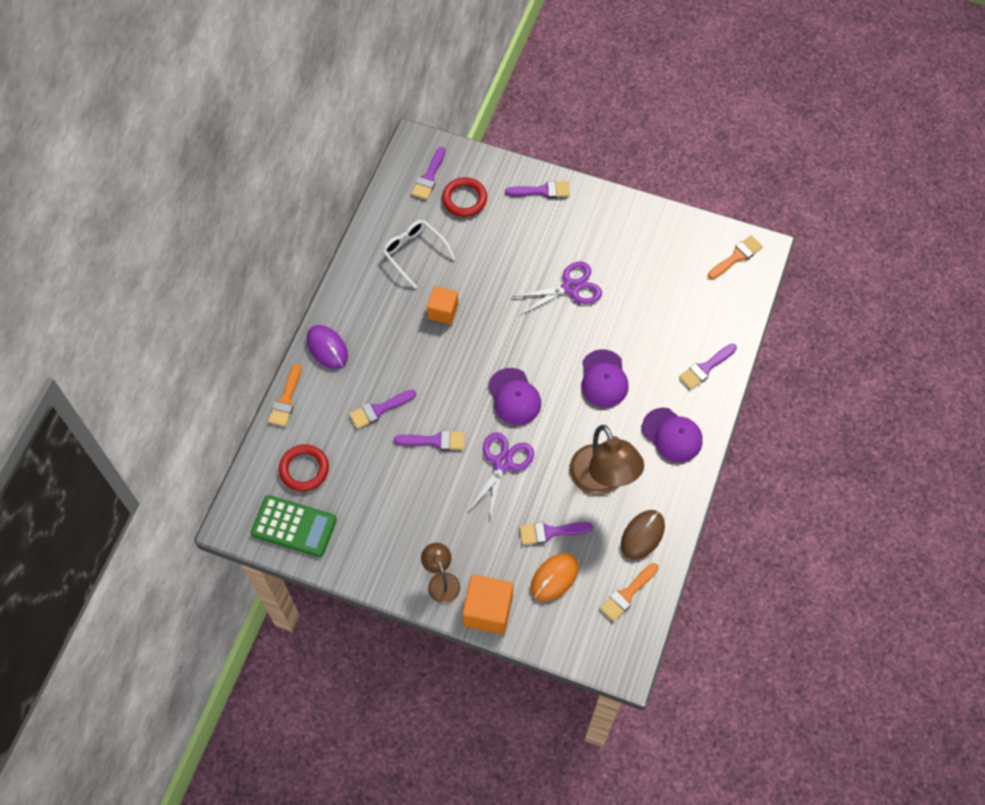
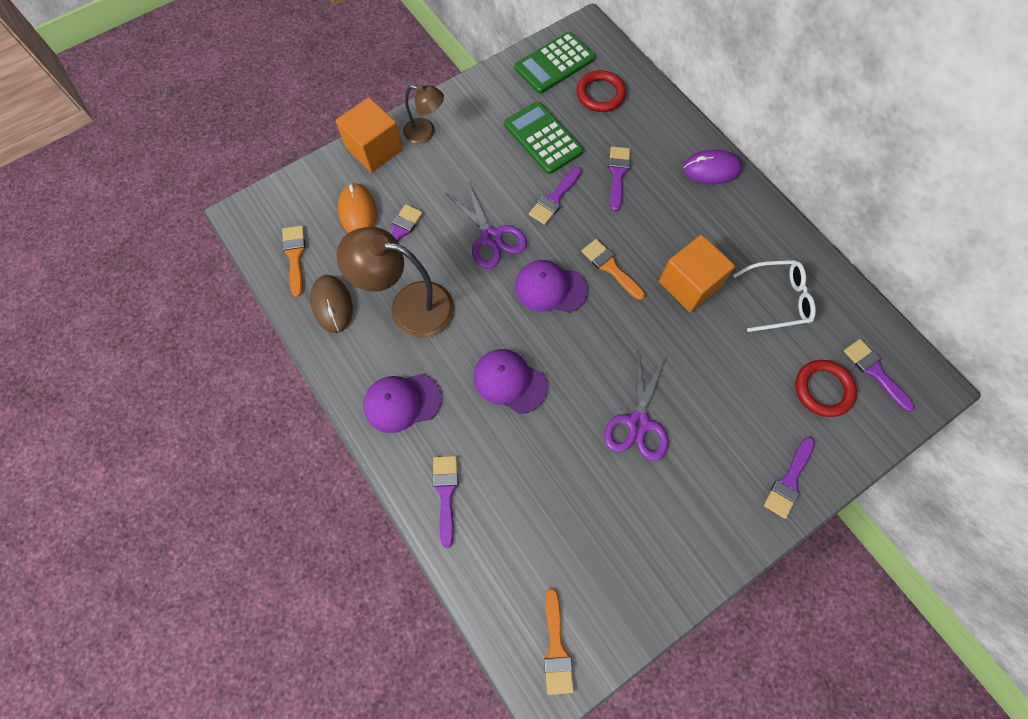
camera: 125 degrees right, 5 degrees up
(286, 399) = (678, 114): orange brush -> orange brush (610, 267)
(382, 485) = (543, 138): none -> green calculator
(443, 311) = (689, 284): orange cube -> orange cube, size x1.52

